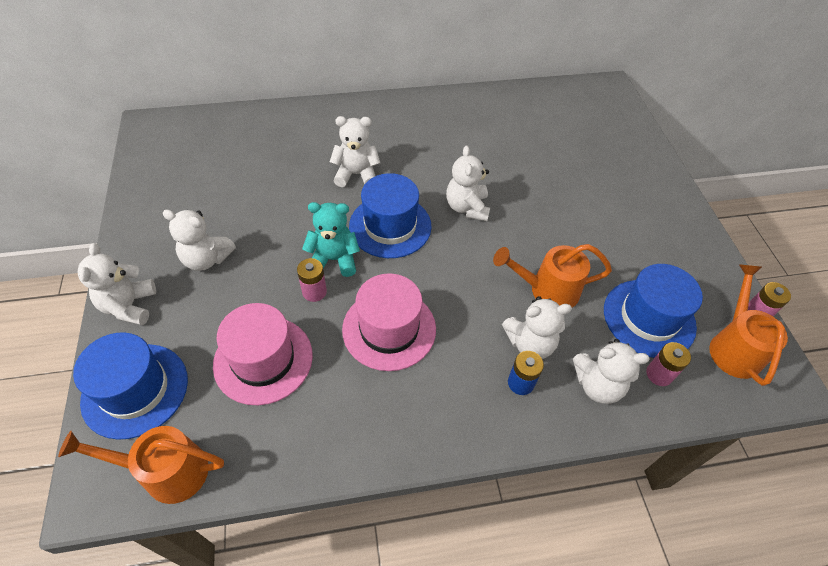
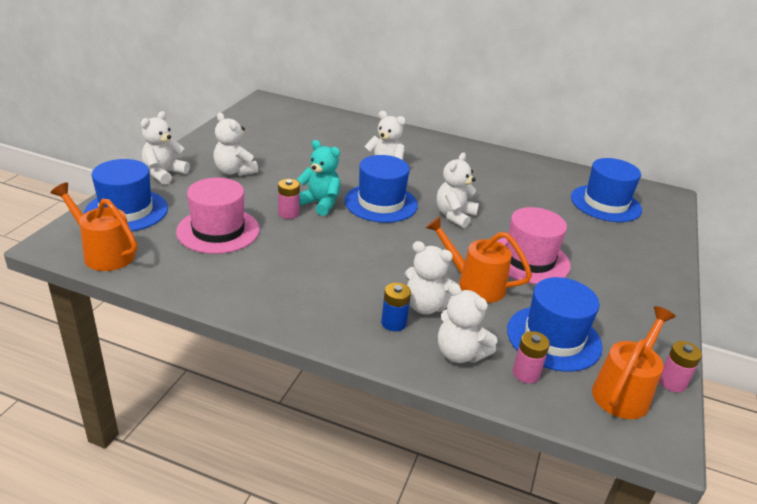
camera: 30 degrees right, 20 degrees down
(389, 329) = (321, 252): pink hat -> pink hat (529, 260)
(572, 123) = (605, 203): none -> blue hat

